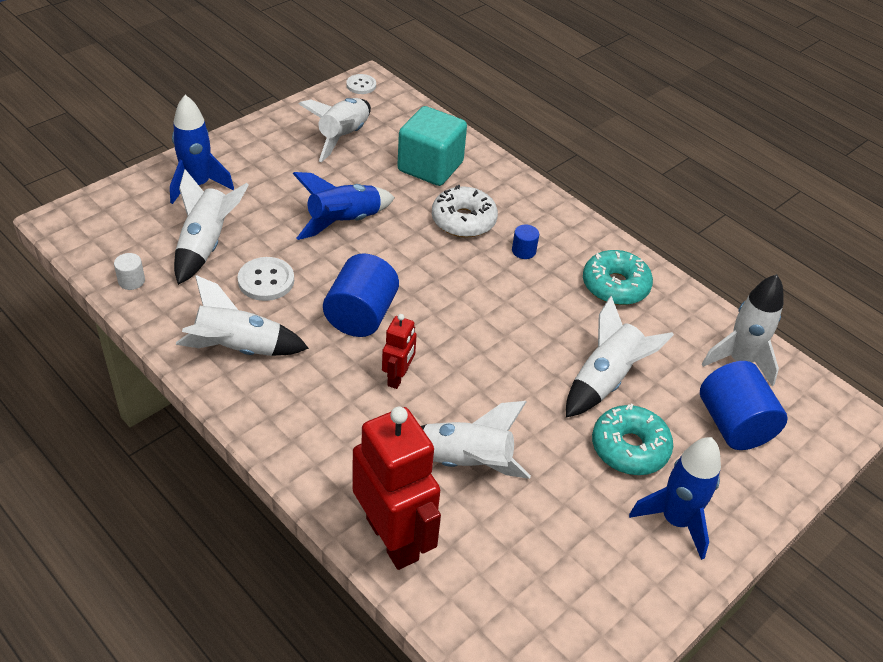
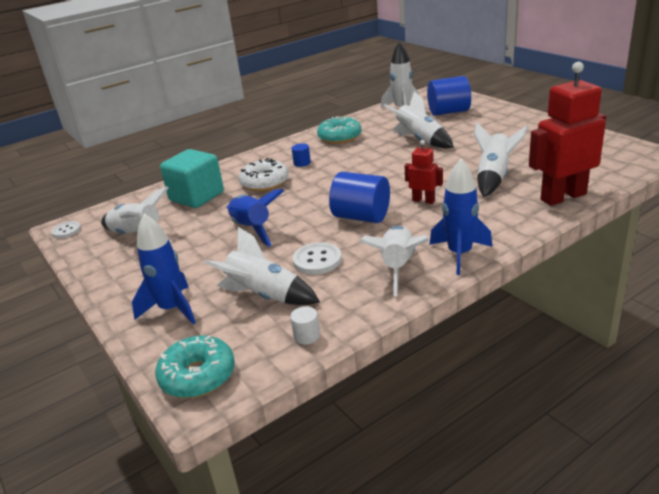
camera: 75 degrees left, 15 degrees down
(629, 448) = (471, 135): turquoise donut -> turquoise donut (198, 376)
(675, 520) = (518, 125): blue rocket -> blue rocket (459, 254)

